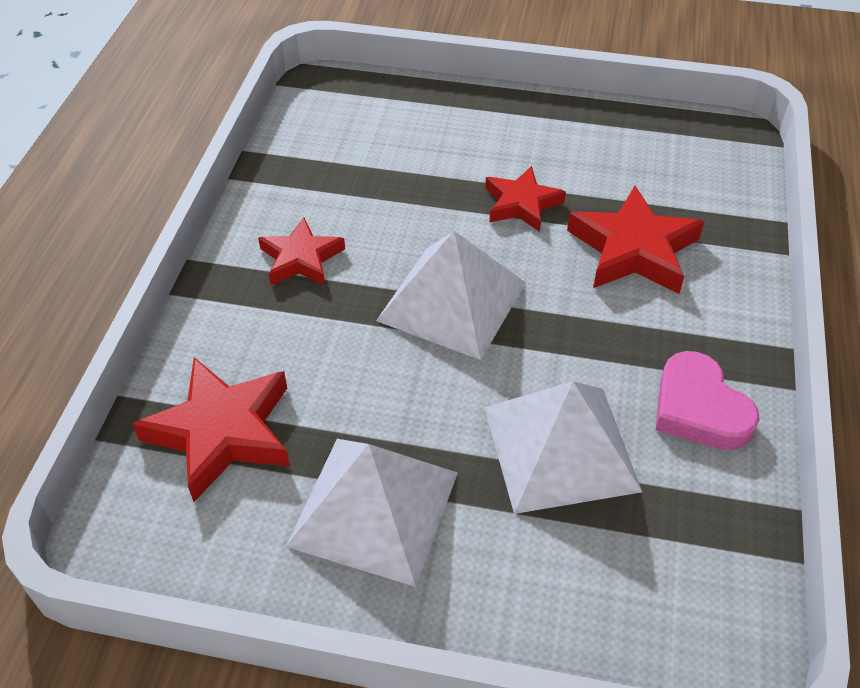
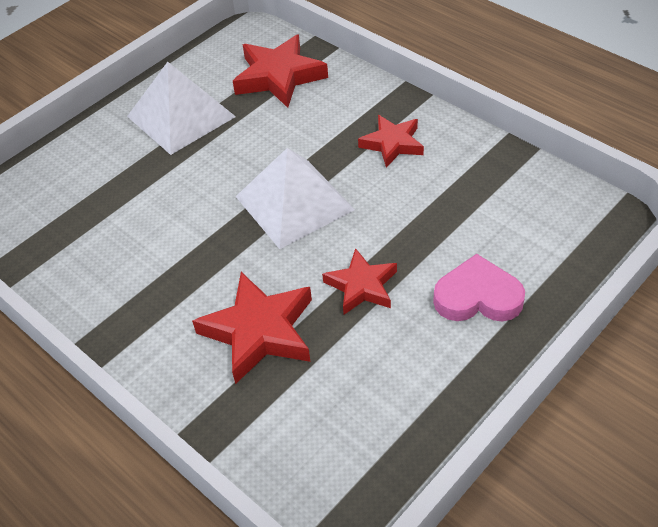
camera: 125 degrees right, 0 degrees up
(560, 448) = (143, 203): white pyramid -> none
(699, 409) = (104, 284): pink heart -> pink heart (477, 297)

